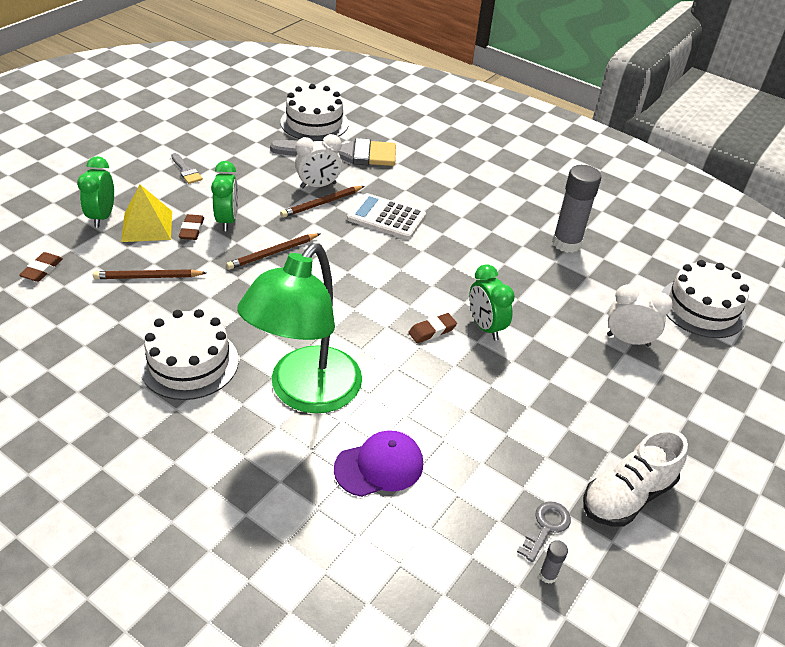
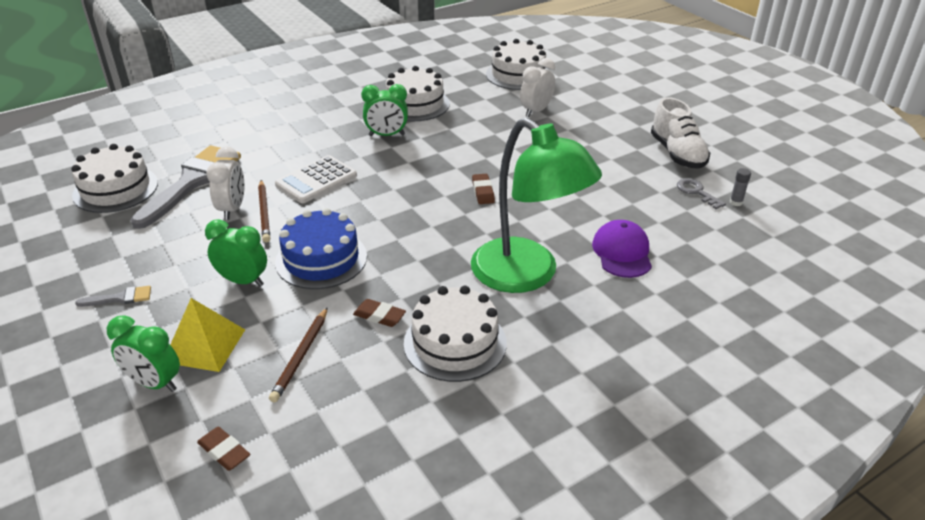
camera: 65 degrees left, 5 degrees down
(192, 230) = (240, 310): brown eraser -> brown eraser (379, 316)
(273, 253) = (321, 259): brown pencil -> blue cake
(485, 327) = (491, 165): green clock -> green clock (387, 135)
(566, 243) = (415, 104): grey glue stick -> white cake

